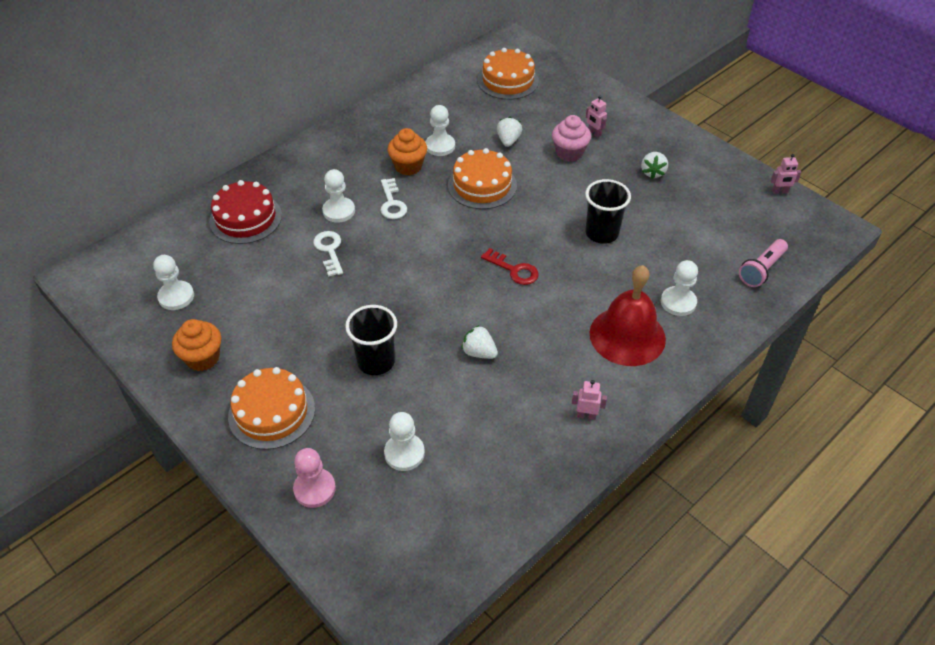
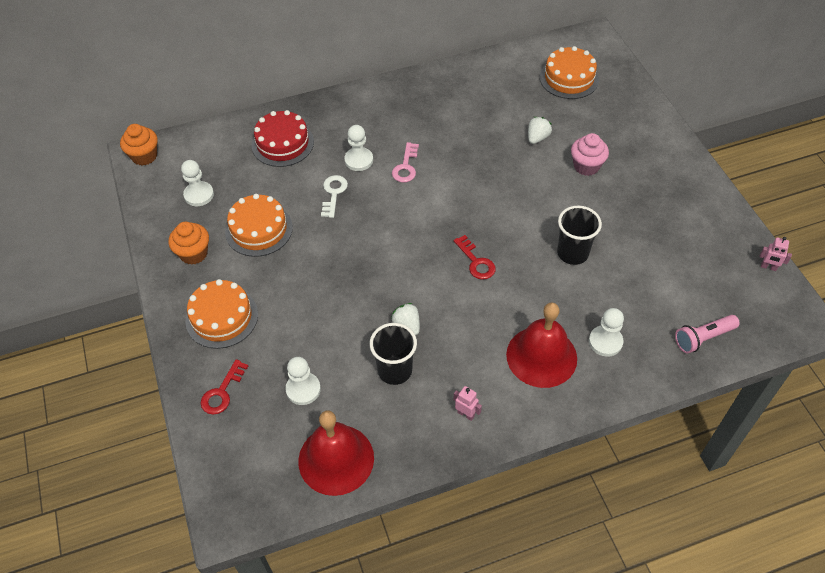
camera: 25 degrees right, 5 degrees up
(314, 489) = (222, 392): pink pawn -> red key
(376, 362) = (321, 304): black cup -> black cup (395, 370)
(392, 203) = (406, 166): white key -> pink key
(408, 166) = (437, 136): orange cupcake -> orange cupcake (144, 156)
(440, 146) = (474, 125): white pawn -> none
(479, 510) = (336, 459): none -> red bell
(482, 185) = (491, 174): orange cake -> orange cake (259, 229)
(594, 133) = (620, 153): pink robot -> none
(652, 172) = (654, 209): white strawberry -> none

